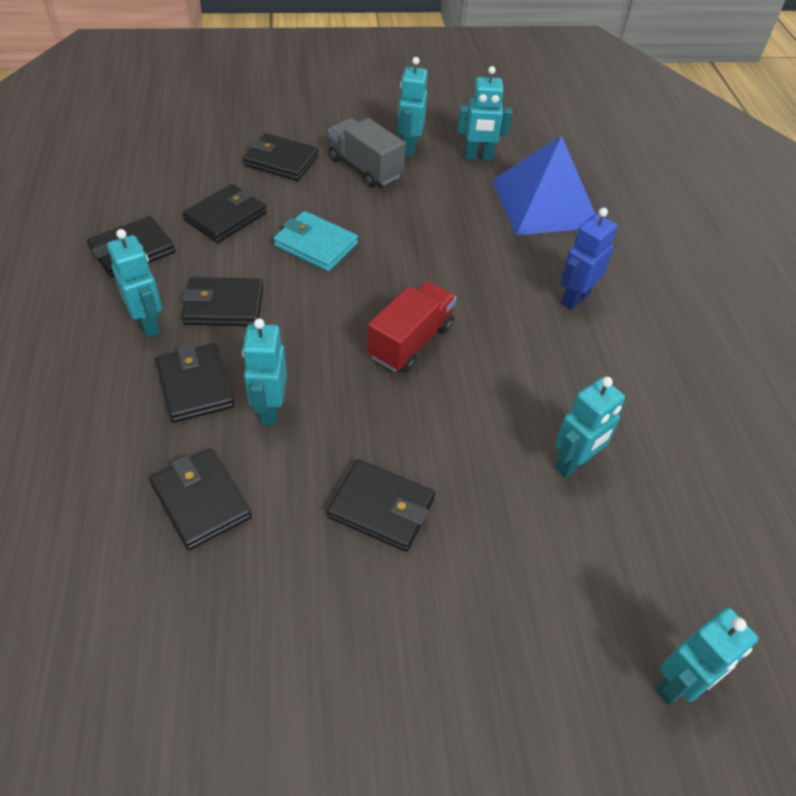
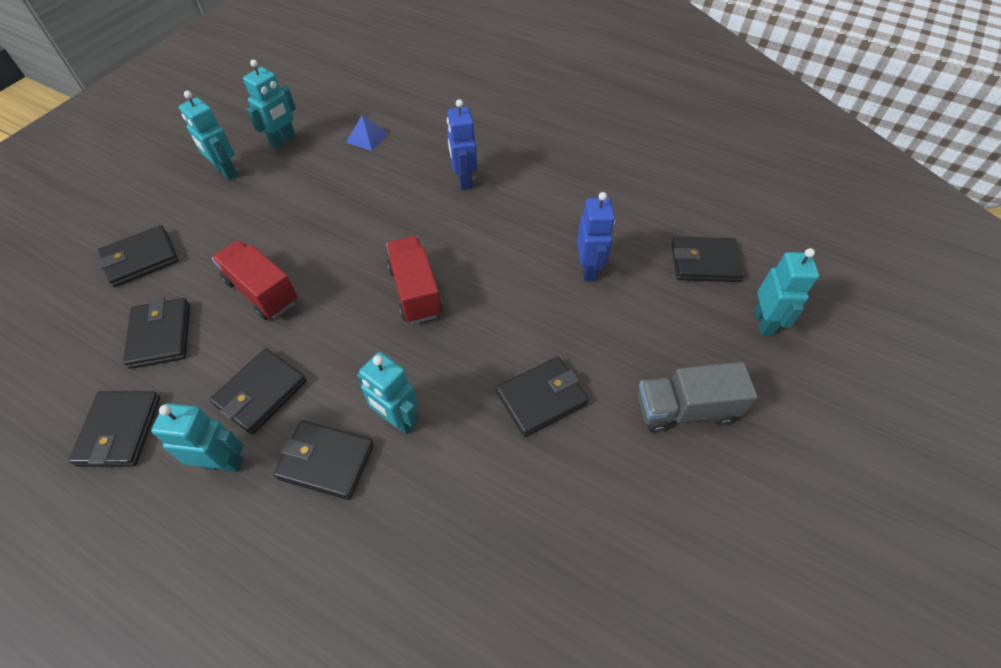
camera: 50 degrees left, 5 degrees up
(201, 501) = (444, 519): black wallet -> black wallet (705, 262)
(316, 245) = (262, 292): turquoise wallet -> red truck
(365, 168) = (215, 211): grey truck -> grey truck (685, 409)
(545, 203) = (367, 137): blue pyramid -> blue pyramid, size x0.41
(573, 463) = (588, 269): turquoise robot -> blue robot

